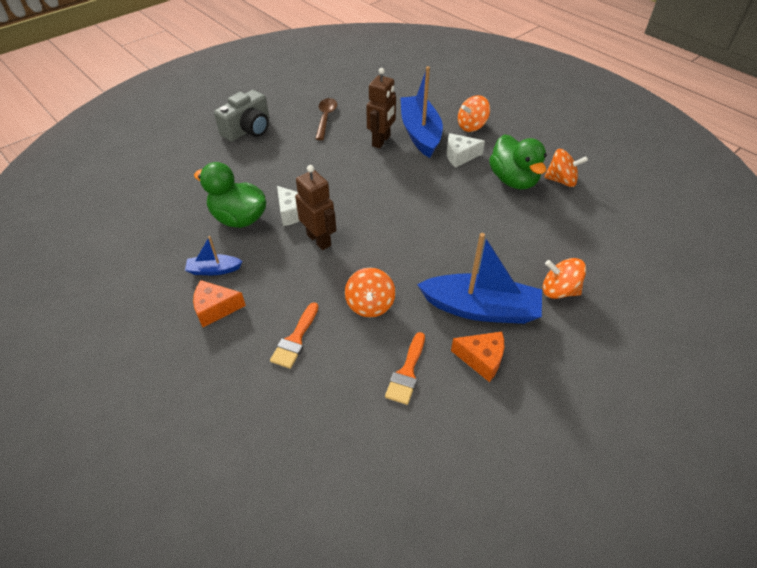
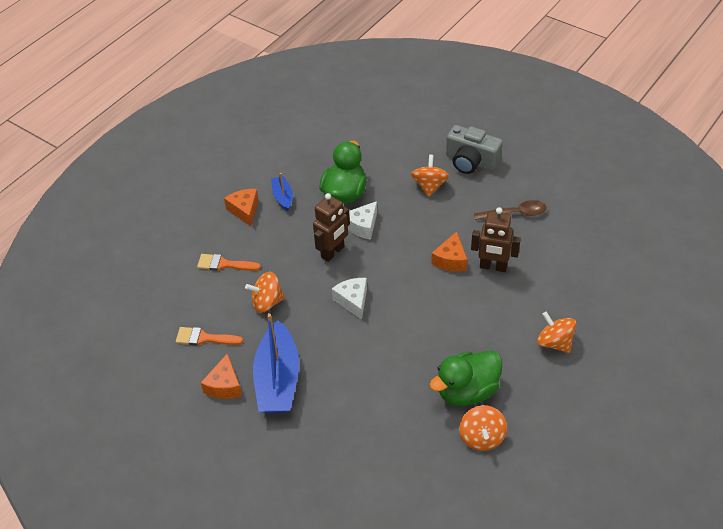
camera: 80 degrees right, 0 degrees up
(363, 163) = (450, 260): none -> orange cheese
(420, 133) = (520, 297): blue boat -> none
(460, 156) = (492, 338): white cheese -> white cheese (353, 301)
(559, 290) = (312, 439): orange spinning top -> orange spinning top (429, 186)

